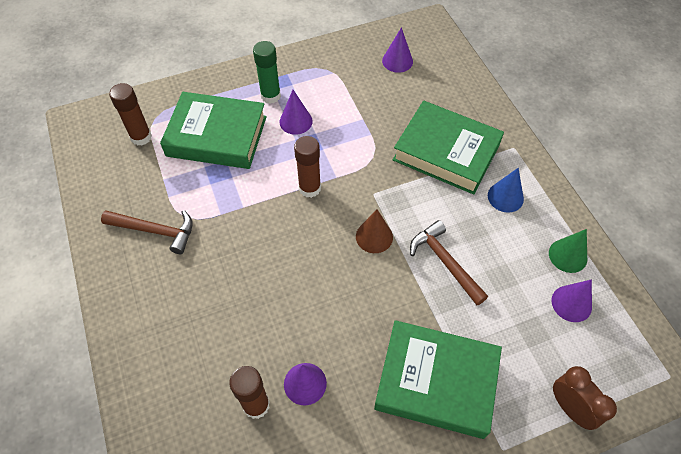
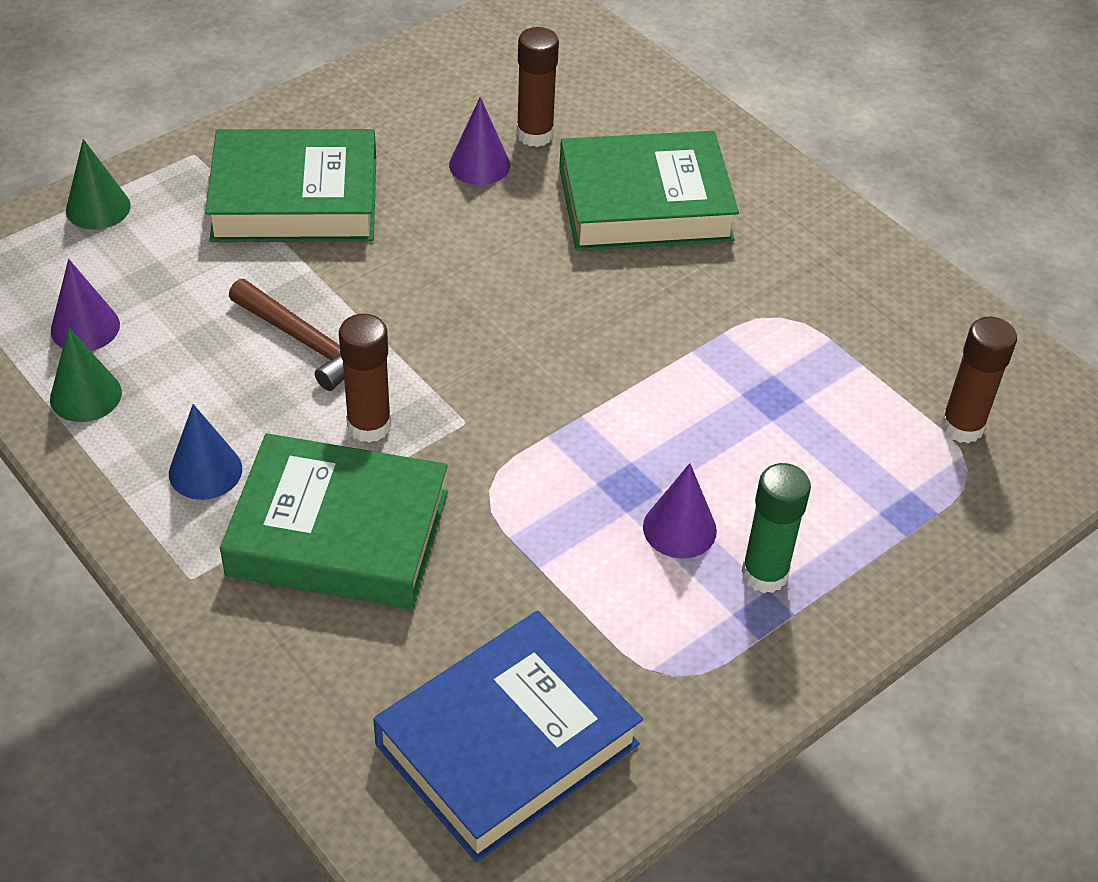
camera: 160 degrees right, 10 degrees down
(155, 231) = (812, 287): brown hammer -> none
(217, 136) = (820, 461): green book -> green book (645, 204)
(310, 188) = (588, 406): brown glue stick -> brown glue stick (369, 426)
(374, 236) = (441, 354): brown cone -> none
(397, 61) = (507, 744): purple cone -> blue book
(570, 408) = (98, 208): brown clock -> green cone

